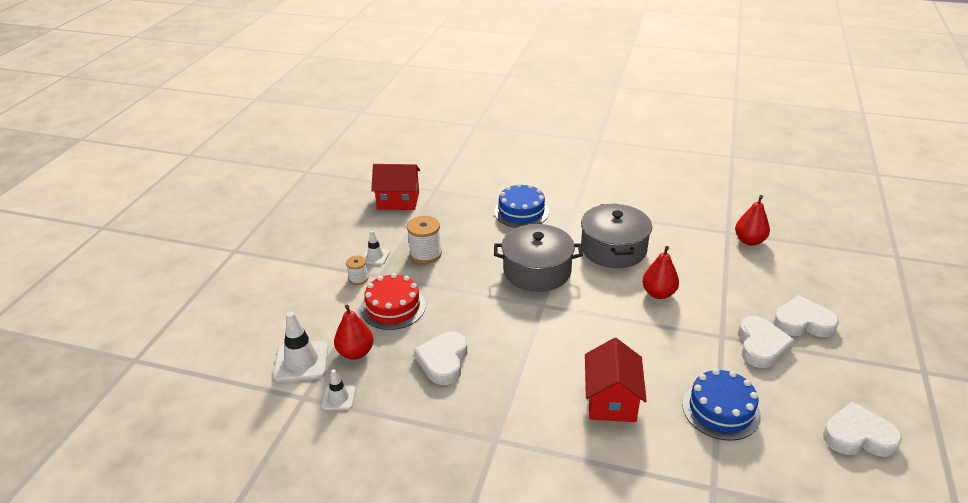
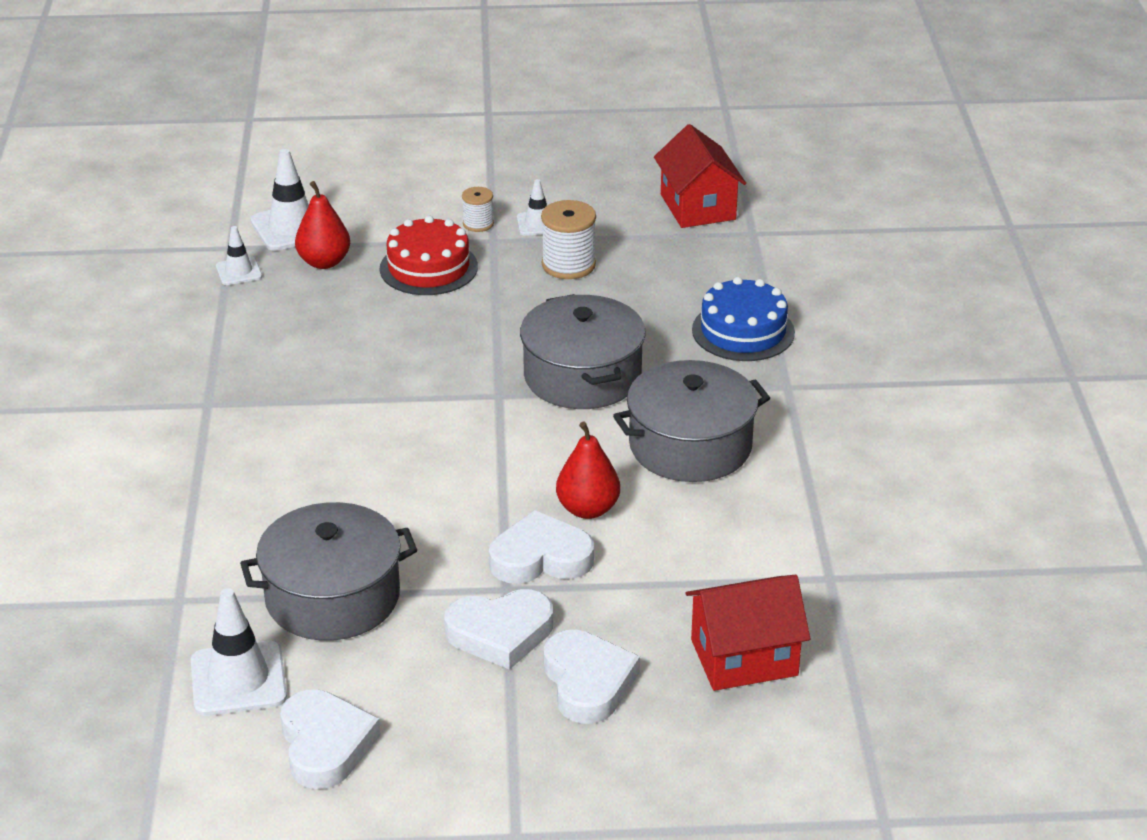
camera: 70 degrees right, 0 degrees up
(443, 361) = (336, 333): white heart -> white heart (540, 557)
(611, 400) = (314, 490): red house -> red house (744, 657)
(721, 410) = (332, 597): blue cake -> grey pot
(749, 241) = (815, 607): red pear -> none
(797, 468) = (238, 679): none -> white traffic cone

